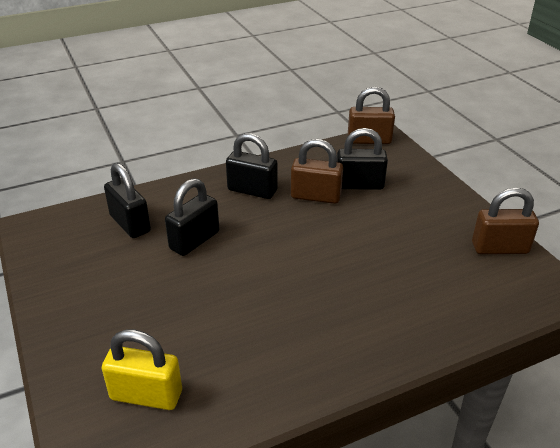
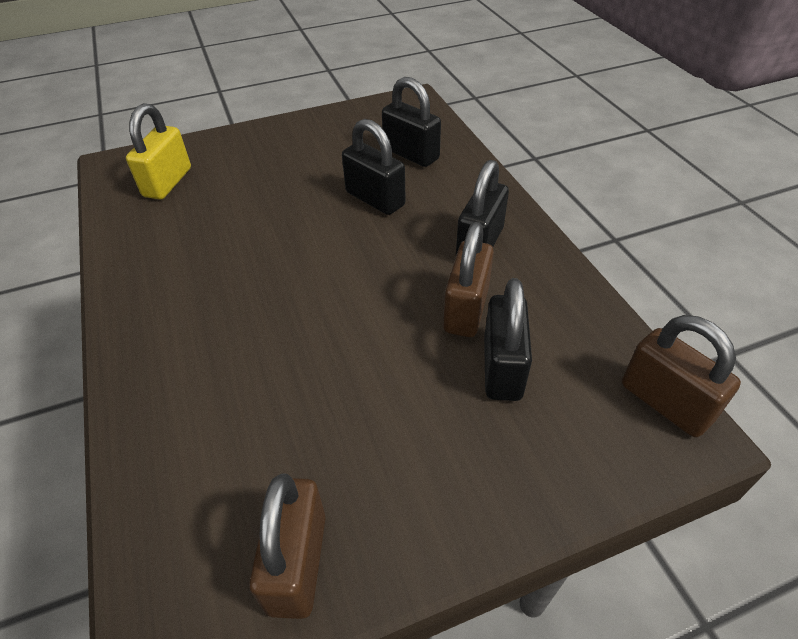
camera: 95 degrees right, 10 degrees up
(130, 224) = (411, 154): black padlock -> black padlock turned 75 degrees clockwise
(369, 140) = (665, 402): brown padlock -> brown padlock turned 45 degrees counterclockwise

